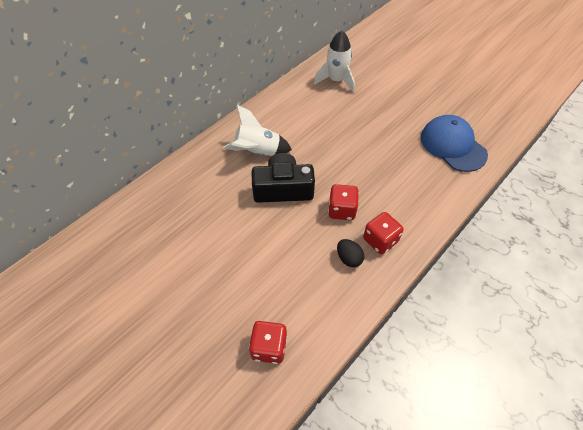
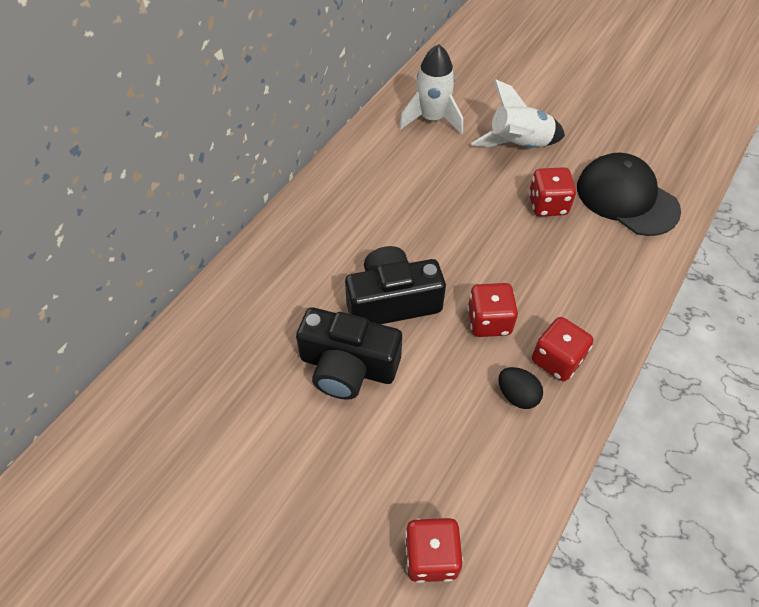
camera: 10 degrees left, 0 degrees up
(245, 224) = (348, 366): none -> black camera
(257, 152) = (339, 248): white rocket -> white rocket (518, 145)
(398, 143) = (547, 205): none -> red dice
(453, 145) = (626, 198): blue cap -> black cap

